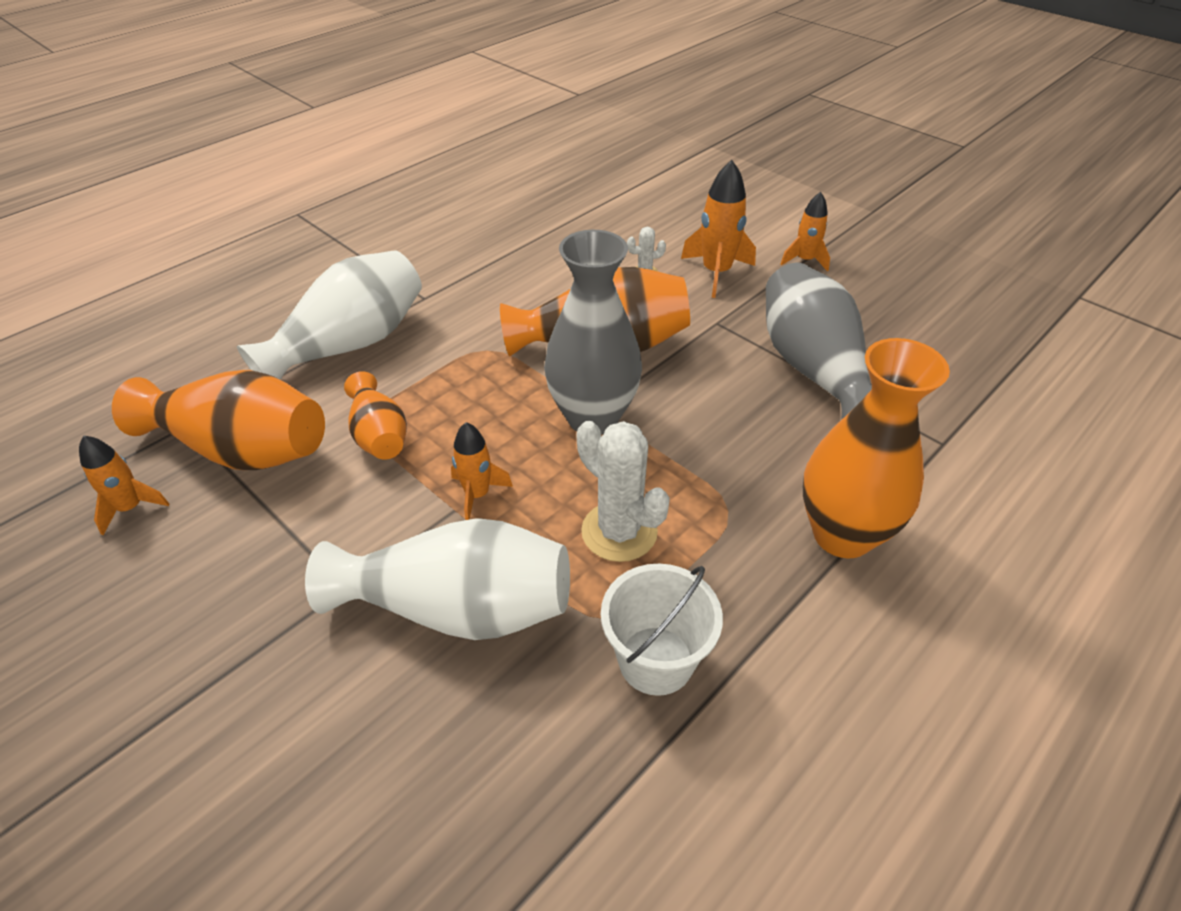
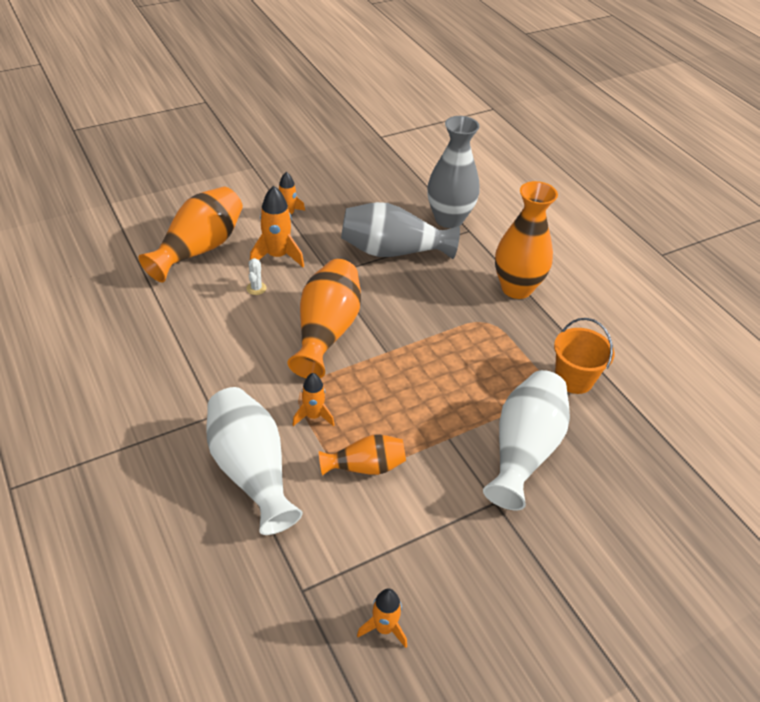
camera: 75 degrees left, 0 degrees up
(241, 449) = (347, 552): orange vase -> orange vase (199, 249)
(477, 494) = (440, 424): orange rocket -> orange rocket (313, 416)
(592, 417) = (394, 355): grey vase -> grey vase (449, 219)
(619, 532) = (489, 369): white cactus -> none
(656, 660) = (574, 379): white bucket -> orange bucket

